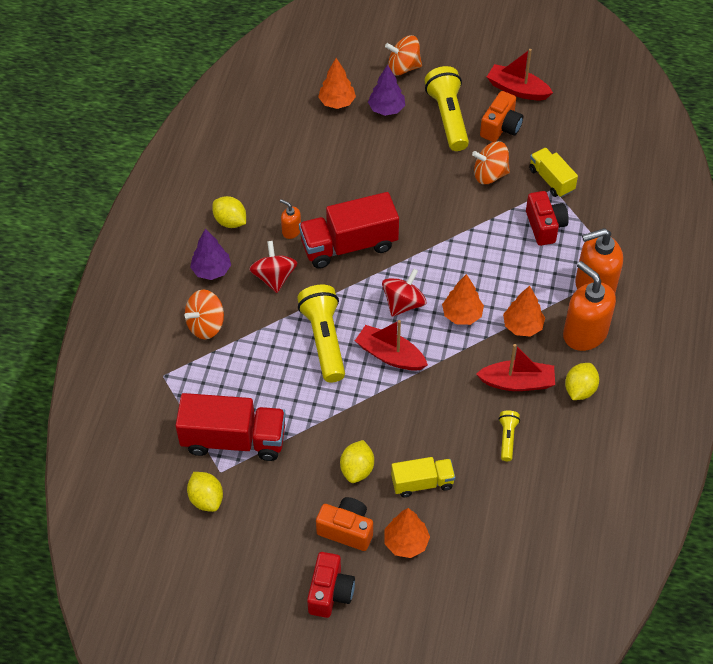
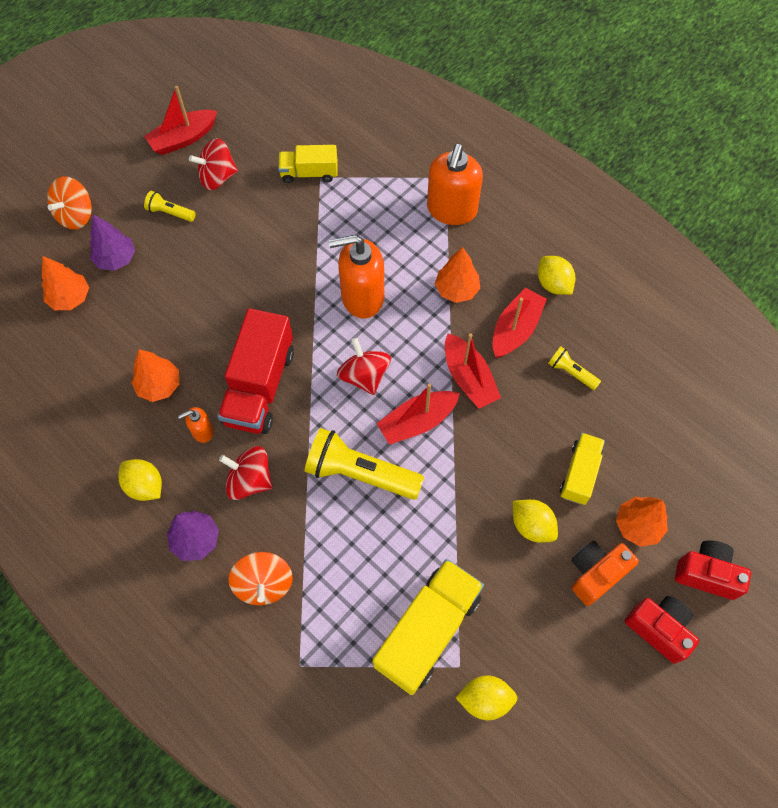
camera: 60 degrees left, 10 degrees up
(230, 221) = (145, 486): yellow lemon -> yellow lemon turned 60 degrees clockwise
(234, 439) = (427, 631): red truck -> yellow truck
(448, 117) = (170, 212): yellow flashlight -> yellow flashlight, size x0.49
(450, 371) = (468, 378): none -> red boat
(462, 315) = (411, 332): orange tree -> orange tree (159, 385)
(490, 174) = (265, 217): orange spinning top -> none
(501, 127) = (217, 177): orange camera -> red spinning top
(545, 226) = (358, 208): red camera -> red camera (706, 574)
(584, 333) = (496, 246): orange soap dispenser -> orange soap dispenser (362, 297)

